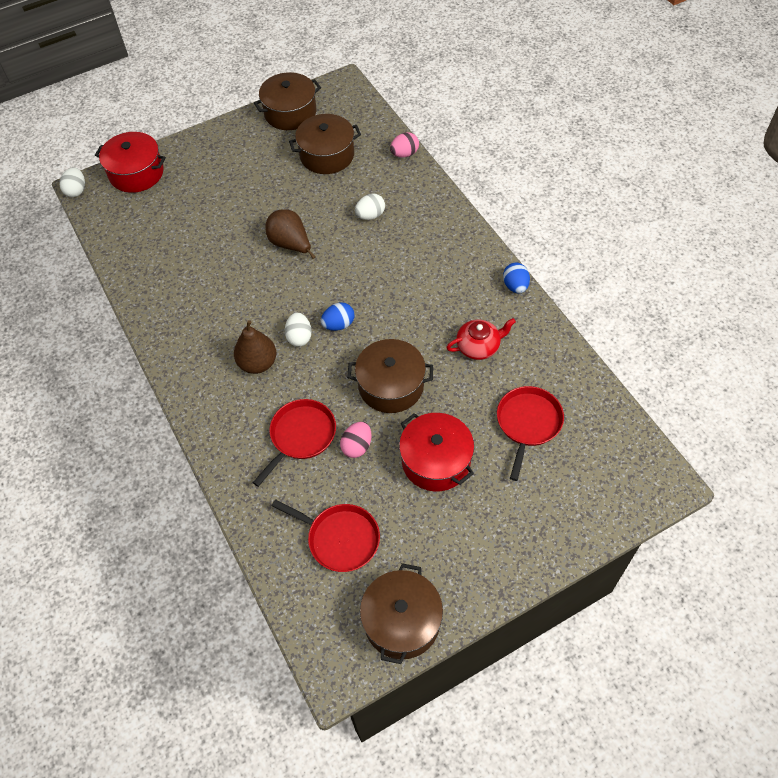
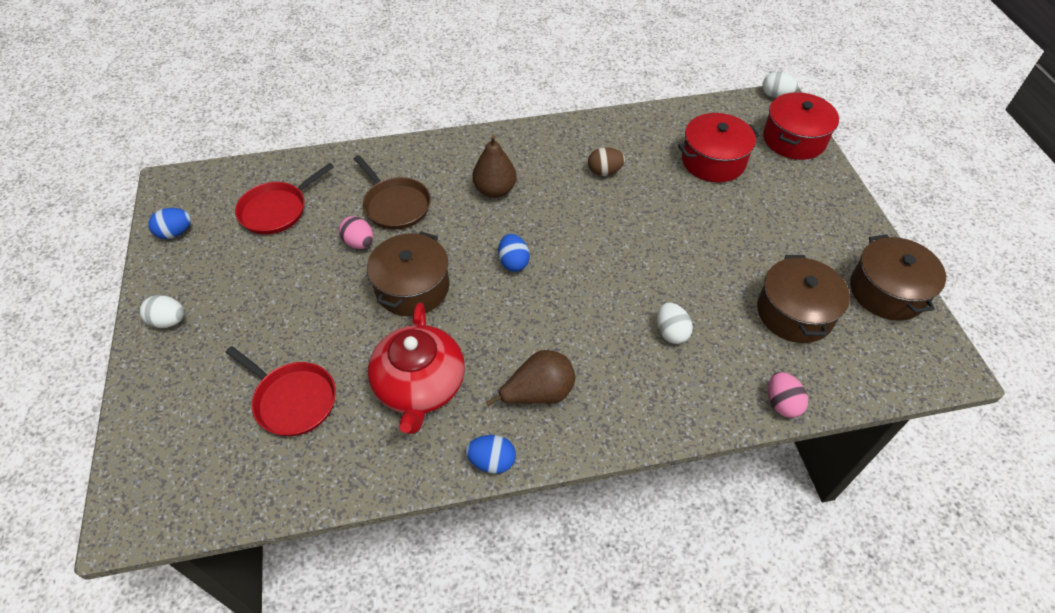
camera: 105 degrees right, 5 degrees down
(211, 289) = (604, 171): none -> brown egg
(291, 244) = (646, 245): brown pear -> brown pear (538, 393)
(299, 337) = (512, 227): white egg -> white egg (169, 321)
(301, 436) = (395, 205): red pan -> brown pan
(402, 621) = (175, 233): brown pot -> blue egg
(436, 461) = (304, 300): red pot -> red pot (713, 161)
(478, 346) = (420, 386): red teapot -> red teapot, size x1.68

